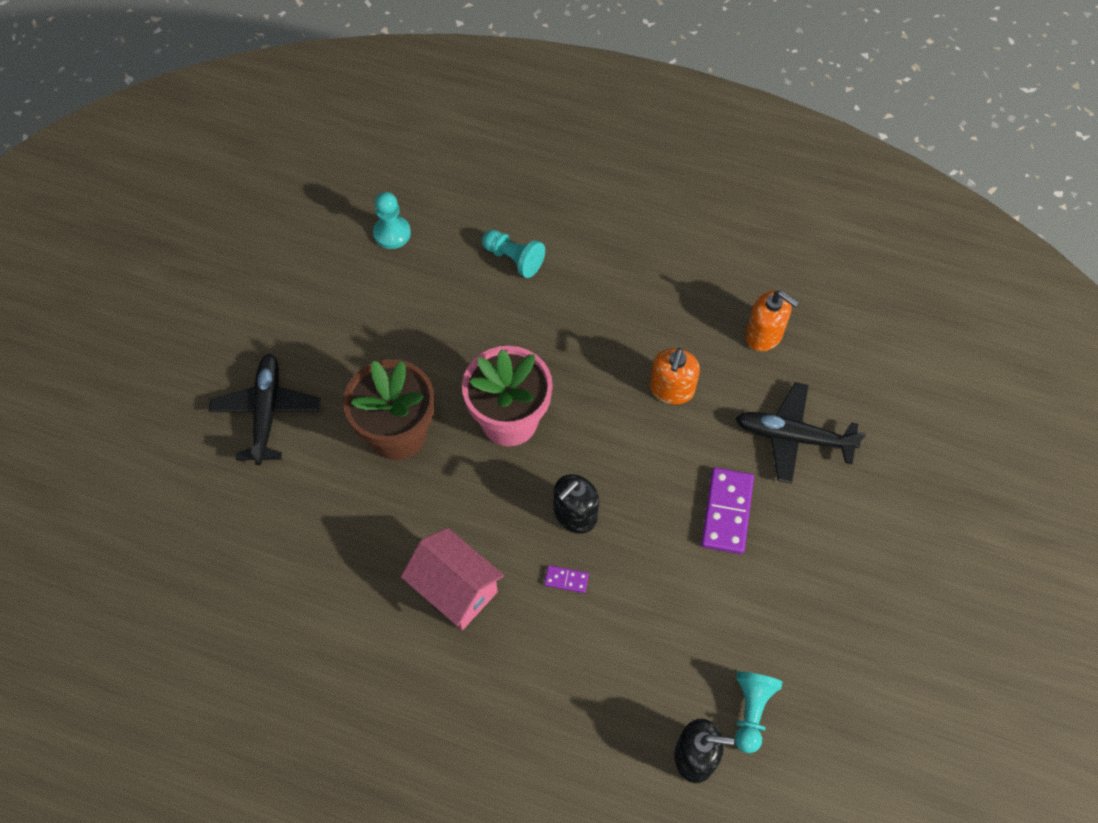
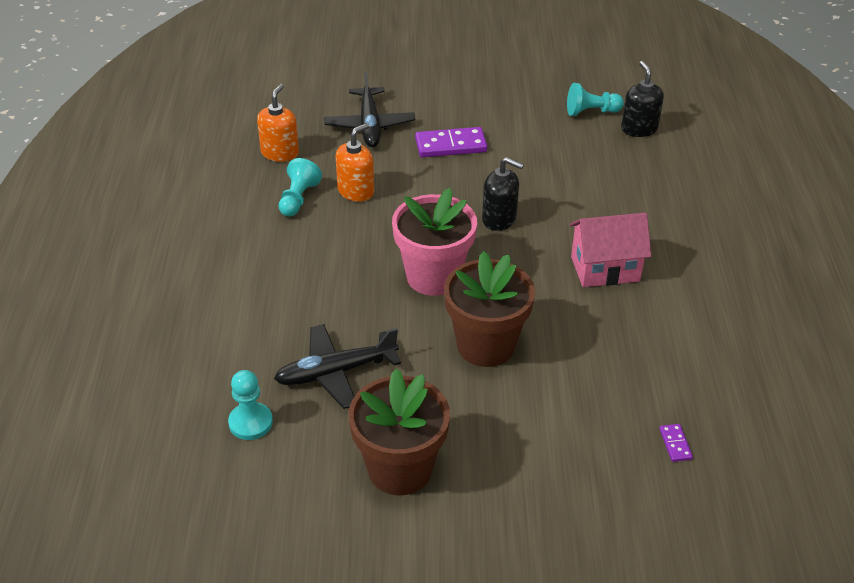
camera: 110 degrees left, 20 degrees down
(267, 412) = (516, 453): black plane -> black plane (336, 372)
(294, 323) = (400, 469): none -> brown flower pot
(455, 589) = (605, 269): pink house -> pink house turned 60 degrees clockwise
(513, 259) = (253, 318): turquoise pawn -> turquoise pawn (298, 199)
(566, 580) = (556, 212): purple domino -> purple domino (675, 444)
(671, 389) = (356, 191): orange soap dispenser -> orange soap dispenser turned 45 degrees counterclockwise

